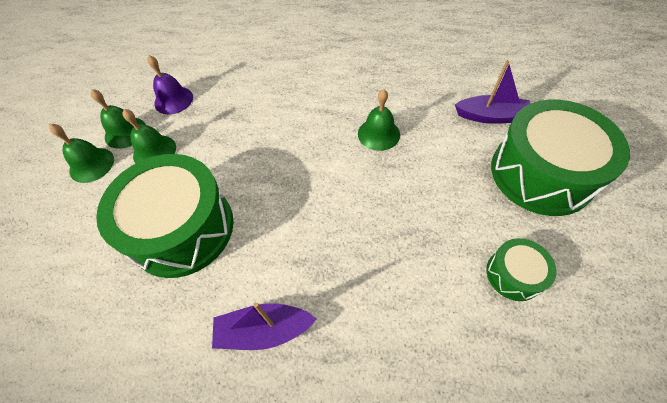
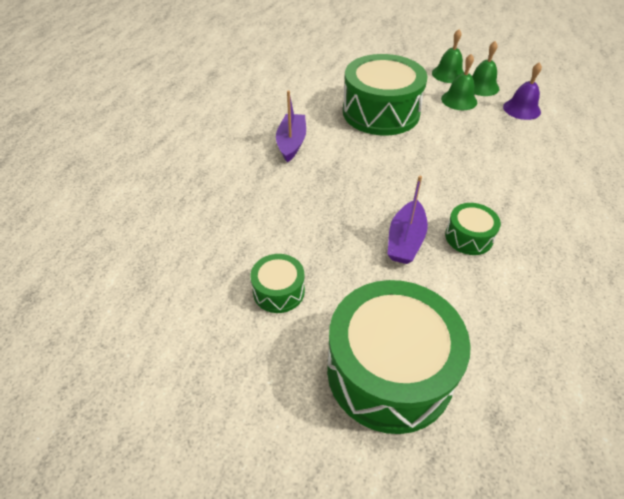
camera: 100 degrees right, 10 degrees down
(378, 134) = (469, 237): green bell -> green drum
(491, 116) = (493, 356): purple boat -> purple boat (405, 240)

